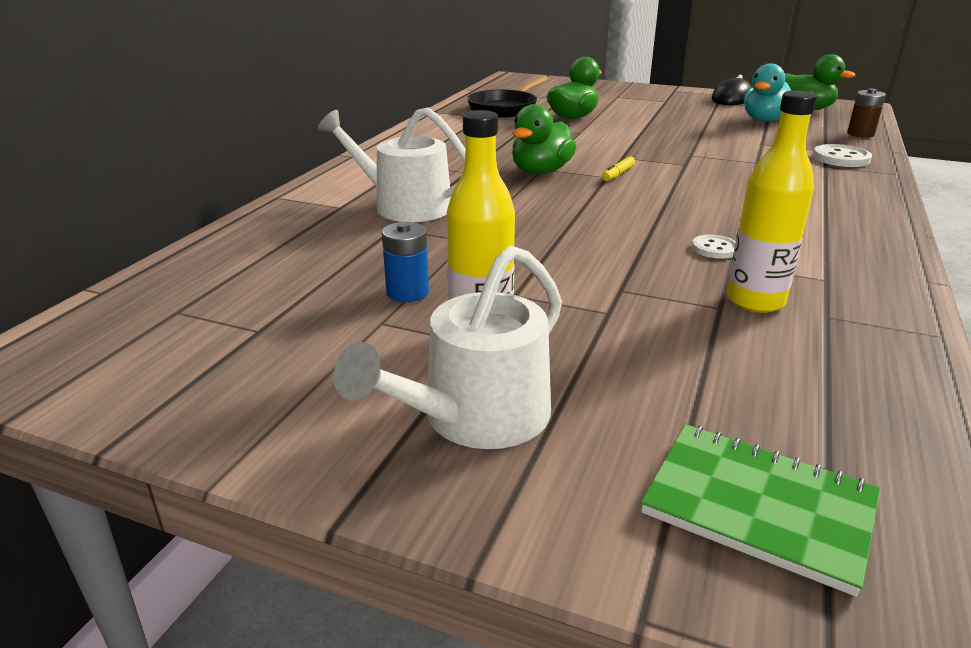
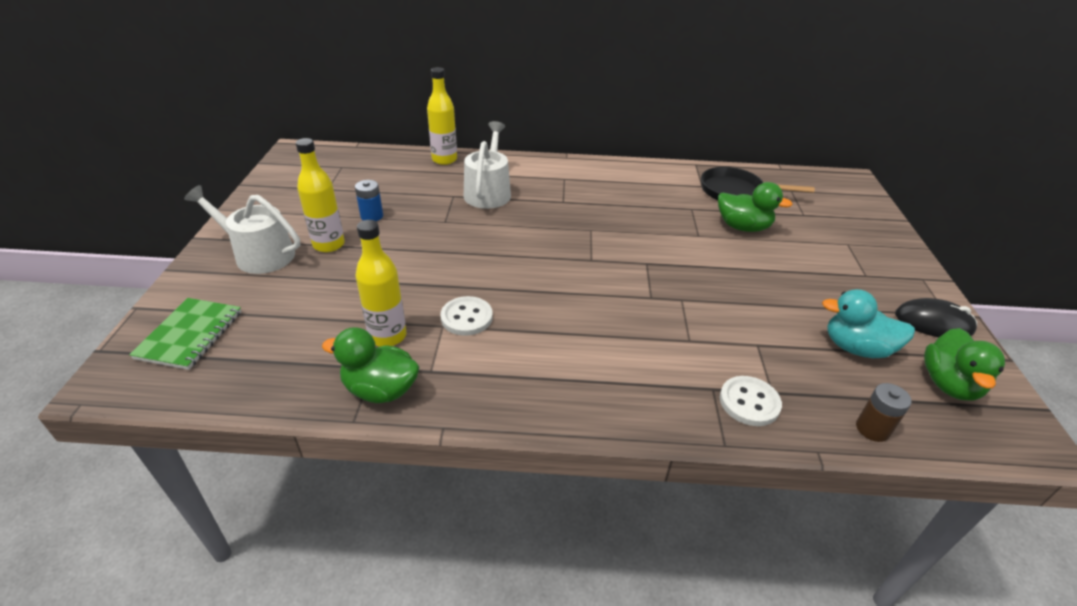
camera: 70 degrees right, 10 degrees up
(266, 222) = (444, 160): none -> yellow bottle
(541, 172) = (582, 230): green duck -> green duck (380, 390)
(618, 174) = (600, 264): yellow marker -> none
(714, 248) = (466, 317): white button -> white button, size x1.59

